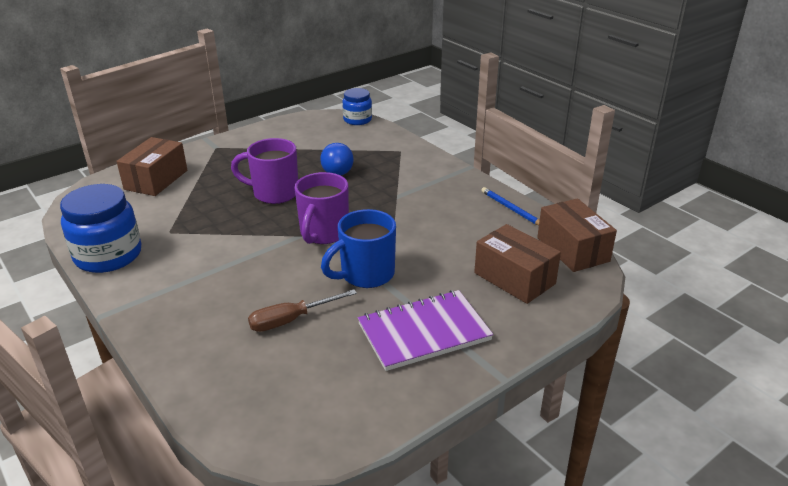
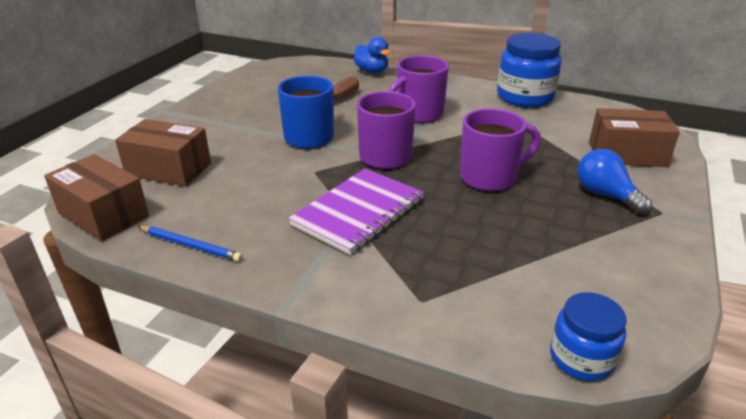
camera: 150 degrees right, 0 degrees up
(156, 180) = (627, 154): brown box -> brown box turned 75 degrees counterclockwise
(185, 367) = (372, 71): none -> blue duck
(237, 268) = (418, 114): none -> purple mug
(337, 169) = (466, 231): blue light bulb -> blue light bulb (605, 195)
(424, 332) = (234, 117): purple notebook -> purple notebook (358, 212)

